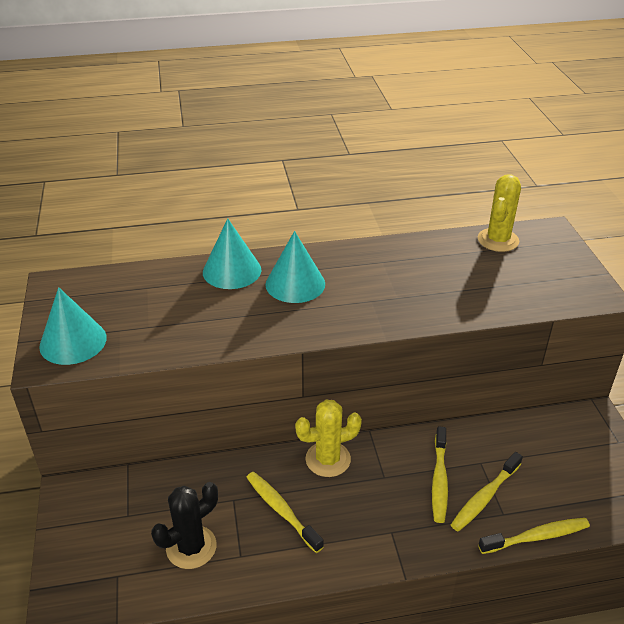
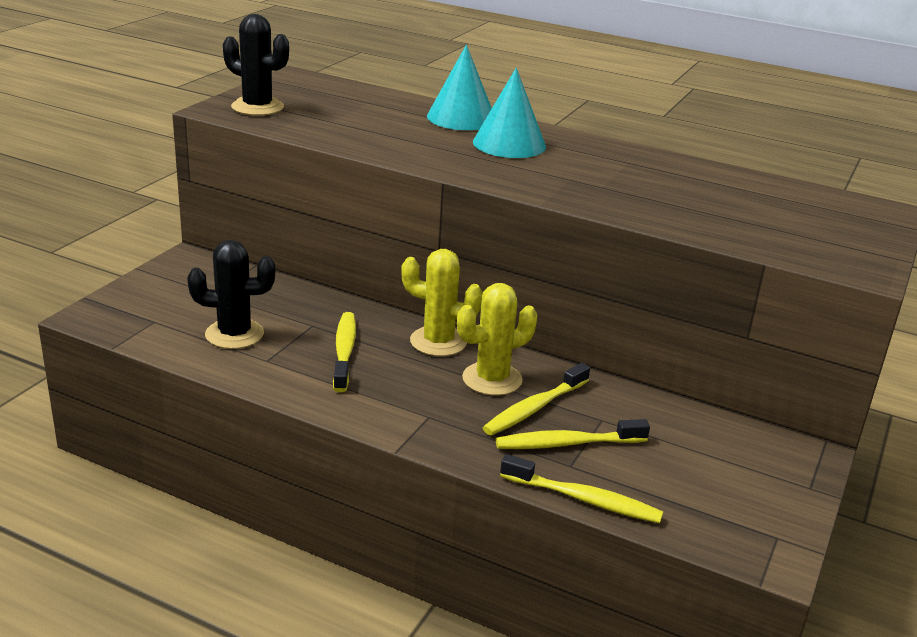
camera: 35 degrees right, 10 degrees down
(73, 342) = (257, 107): turquoise cone -> black cactus
(498, 240) = (798, 193): yellow cactus -> yellow cactus (492, 379)

